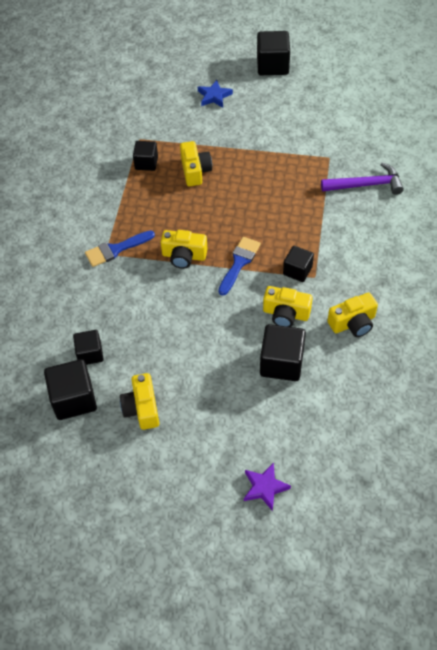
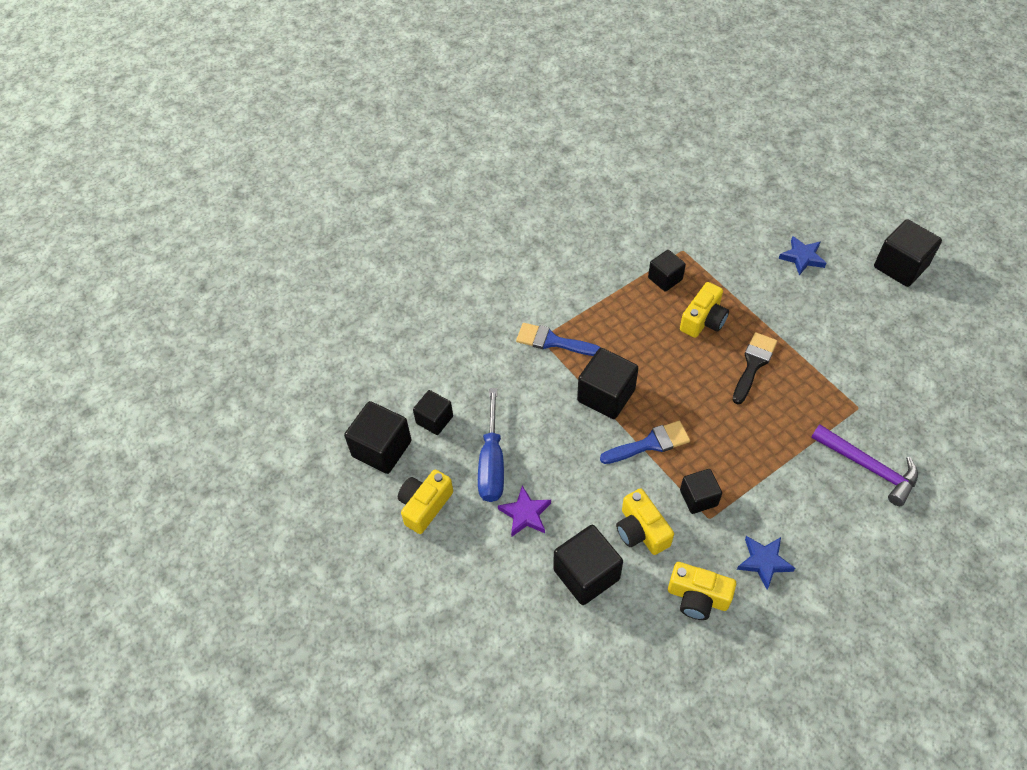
camera: 45 degrees right, 0 degrees up
(156, 348) = (492, 462): none -> blue screwdriver
(184, 256) = (606, 395): yellow camera -> black cube
(250, 175) = (753, 364): none -> black brush
(265, 487) = (448, 675): purple star -> purple star (525, 514)
(366, 276) = (764, 562): none -> blue star

